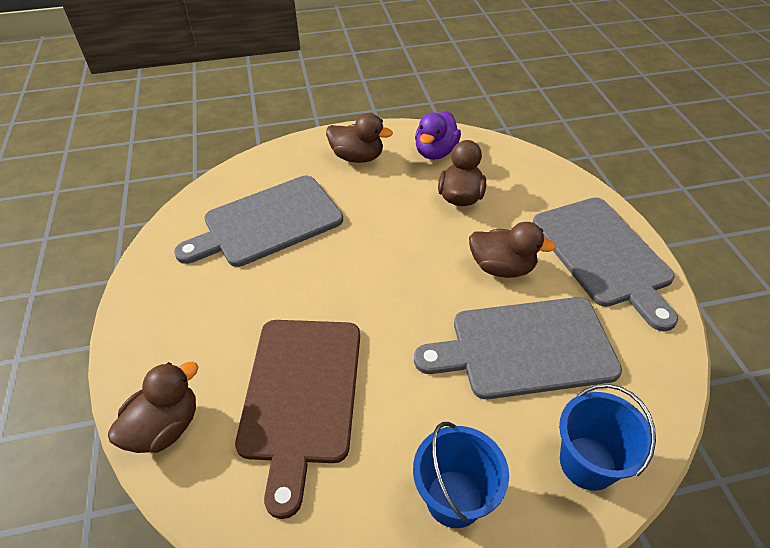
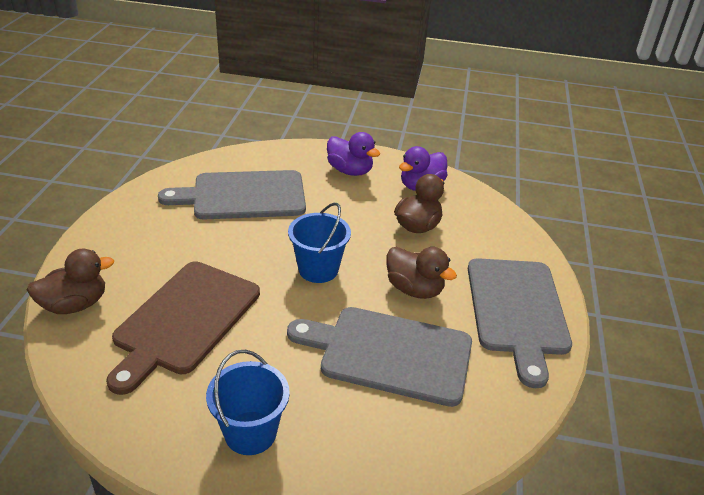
camera: 20 degrees right, 10 degrees down
(357, 157) = (350, 171): brown duck -> purple duck
(587, 463) = (379, 454): blue bucket -> blue bucket (318, 269)

